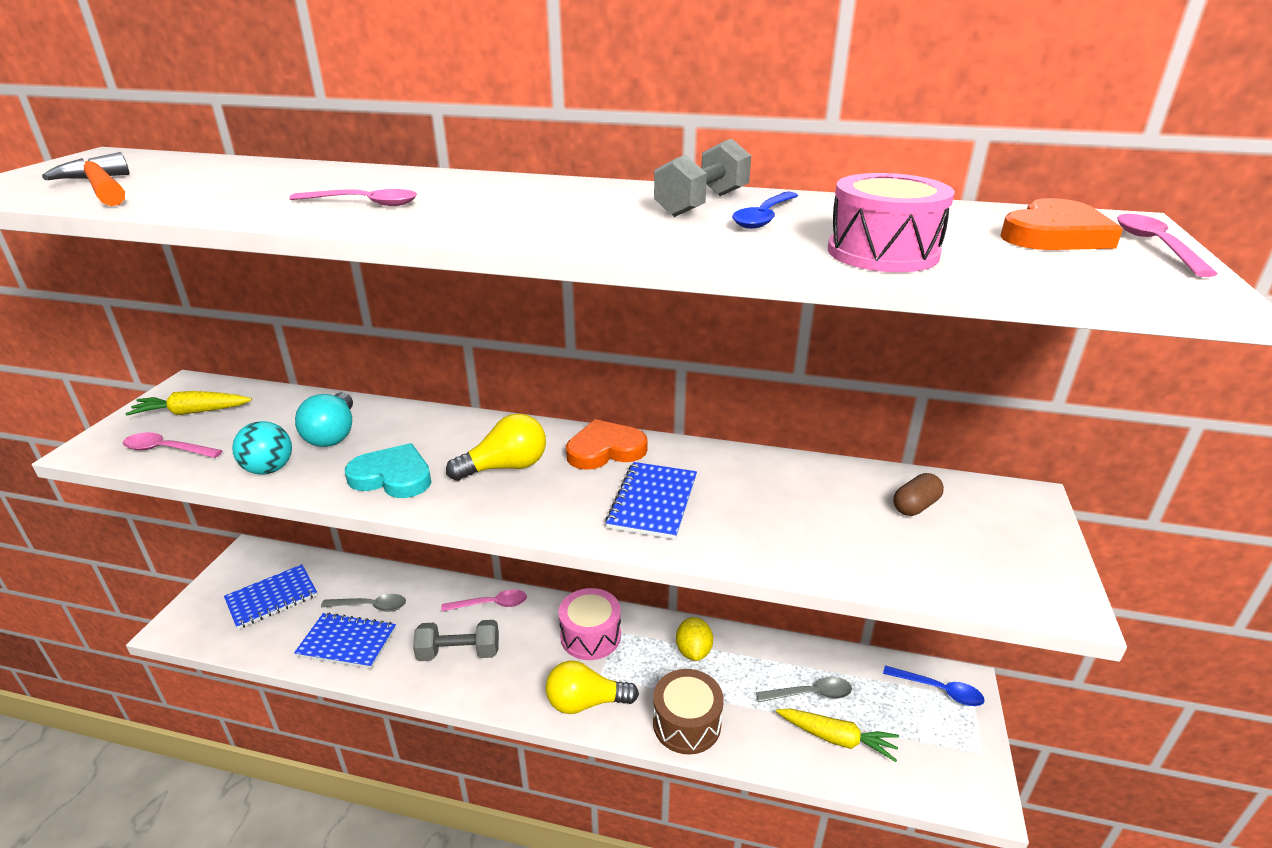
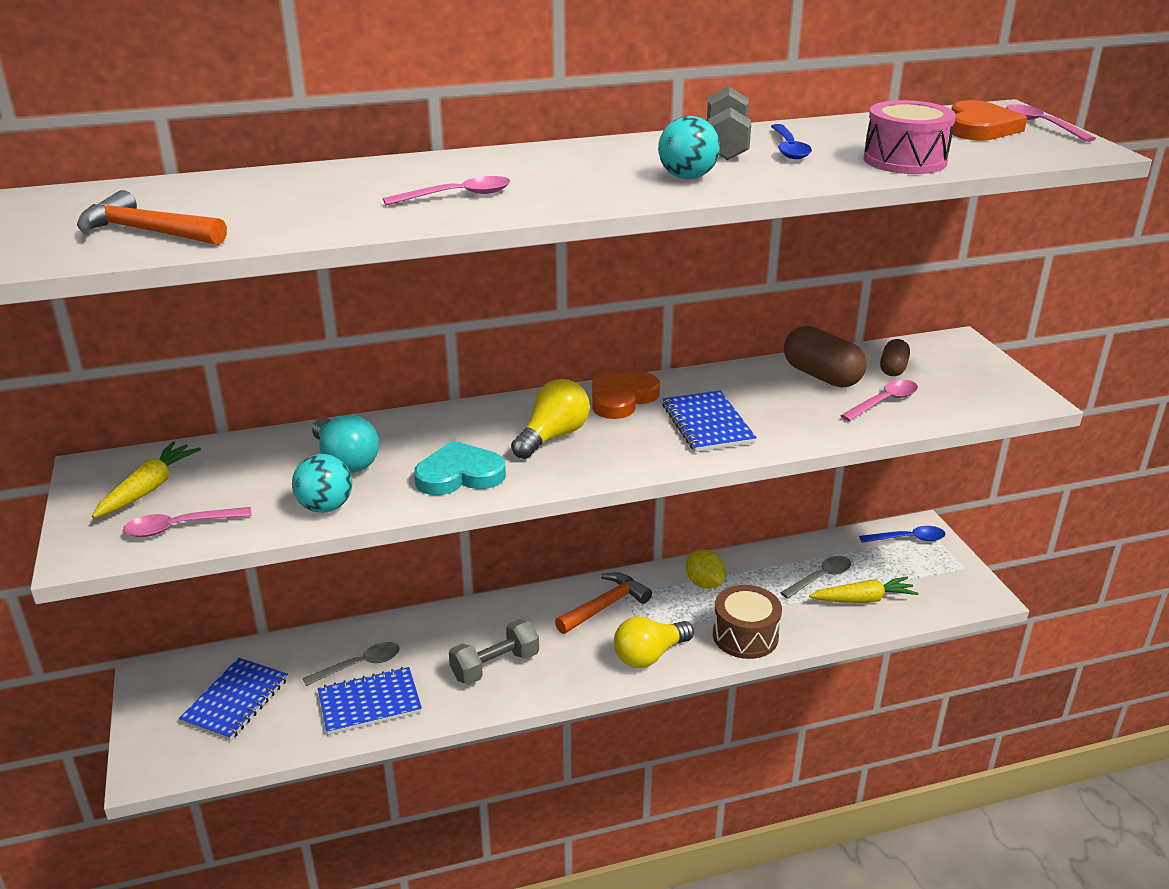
camera: 30 degrees left, 0 degrees up
(192, 412) = (148, 489): yellow carrot -> yellow carrot turned 150 degrees clockwise
(491, 604) = (485, 617): pink spoon -> pink spoon (884, 402)
(590, 636) = (605, 606): pink drum -> orange hammer
(598, 225) = (687, 177): none -> turquoise ball
(825, 489) = (821, 376): none -> brown capsule

